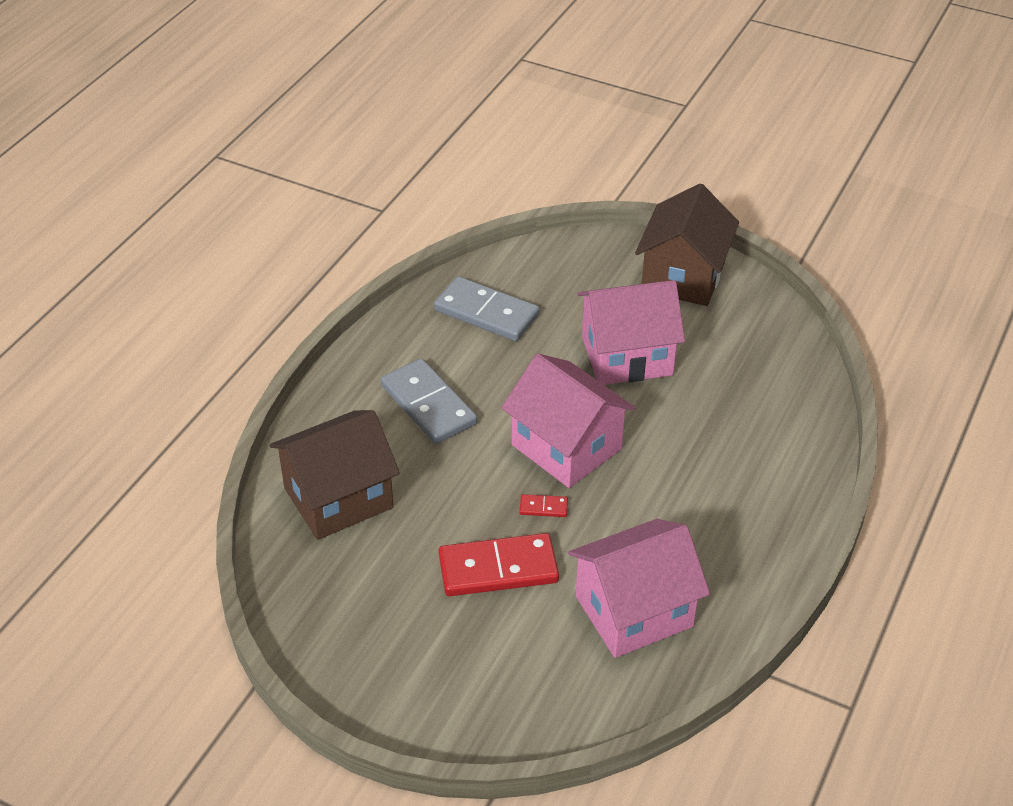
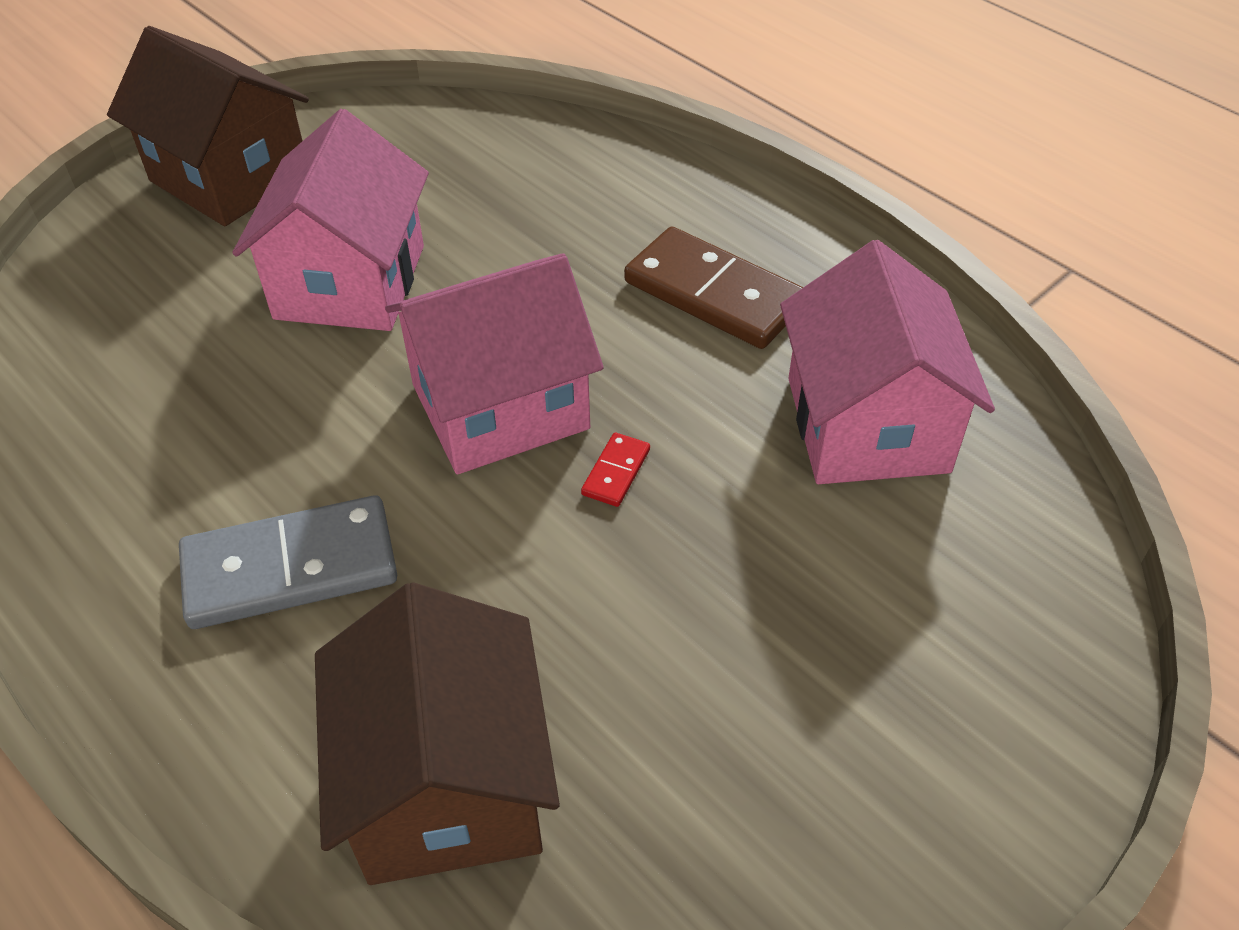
camera: 70 degrees left, 5 degrees up
(486, 313) = (123, 422): grey domino -> none
(498, 568) = (724, 570): red domino -> none
(707, 516) = (714, 294): none -> brown domino

